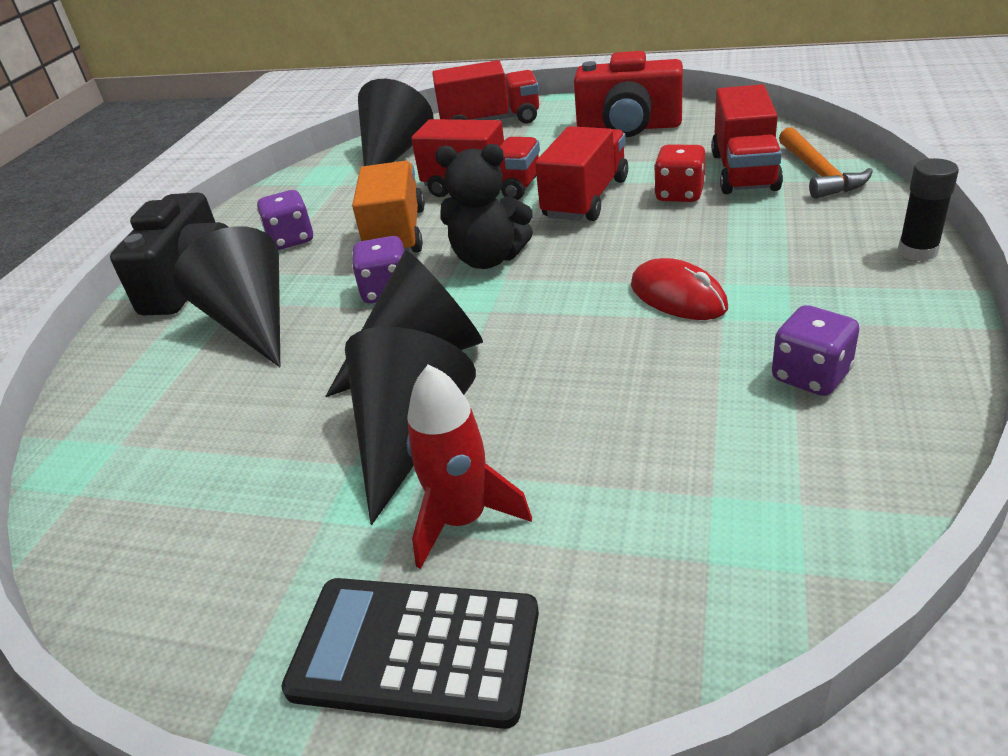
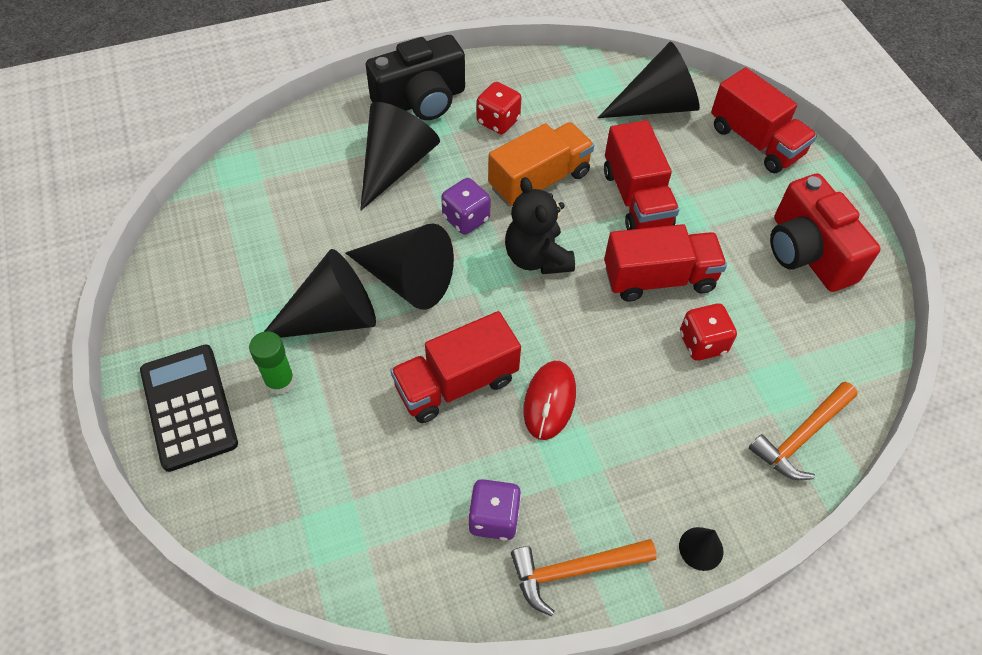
camera: 50 degrees right, 20 degrees up
(291, 240) = (498, 121): purple dice -> red dice
(463, 519) = (280, 381): red rocket -> green glue stick
(744, 171) = (772, 376): red truck -> red truck (456, 383)
(911, 335) = (574, 570): none -> orange hammer
(917, 251) = (701, 548): black glue stick -> black cone

